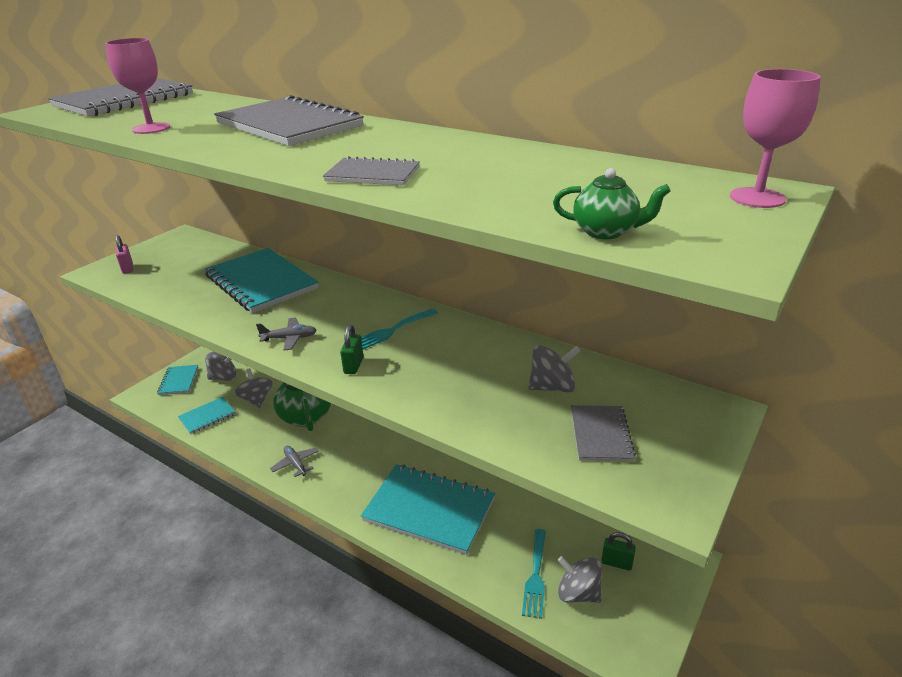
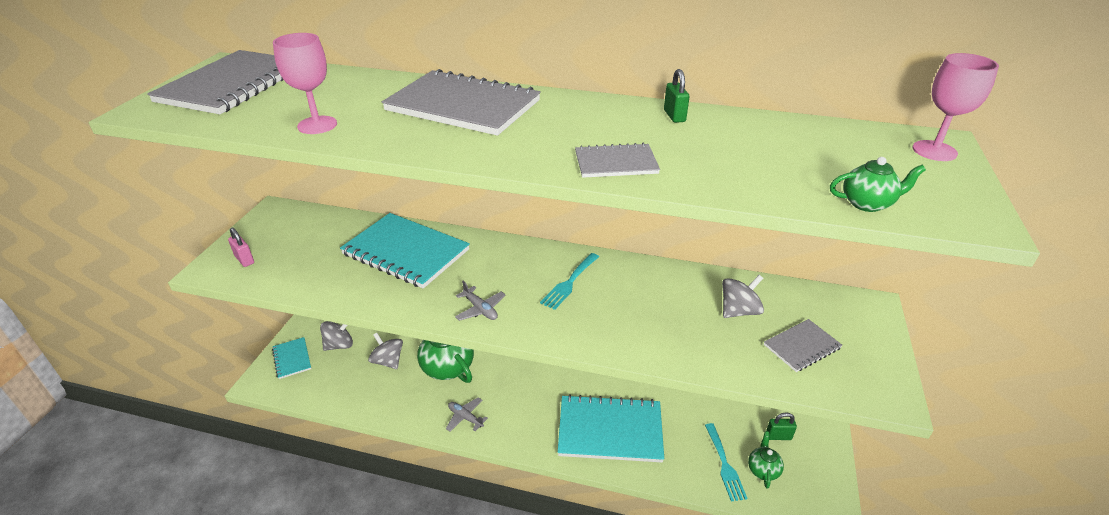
camera: 20 degrees left, 5 degrees up
(207, 416) = (347, 390): turquoise notebook -> none
(289, 338) = (480, 309): grey plane -> grey plane turned 75 degrees clockwise
(353, 366) = (560, 325): green padlock -> green padlock (674, 116)
(578, 593) = (763, 470): grey spinning top -> green teapot
(600, 435) = (802, 346): grey notebook -> grey notebook turned 75 degrees clockwise

